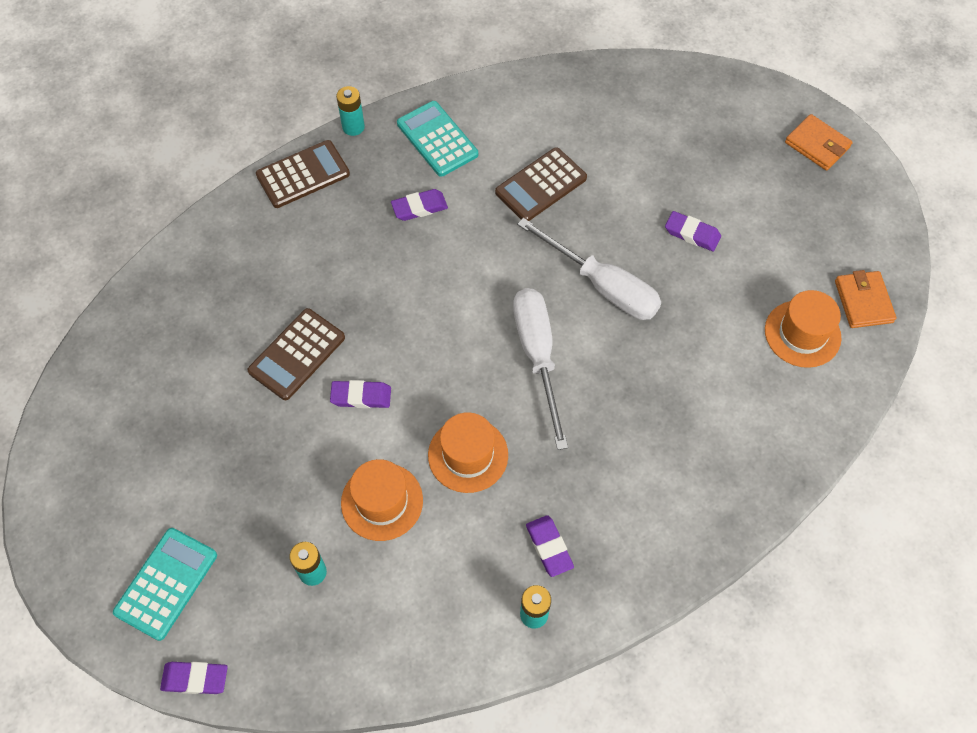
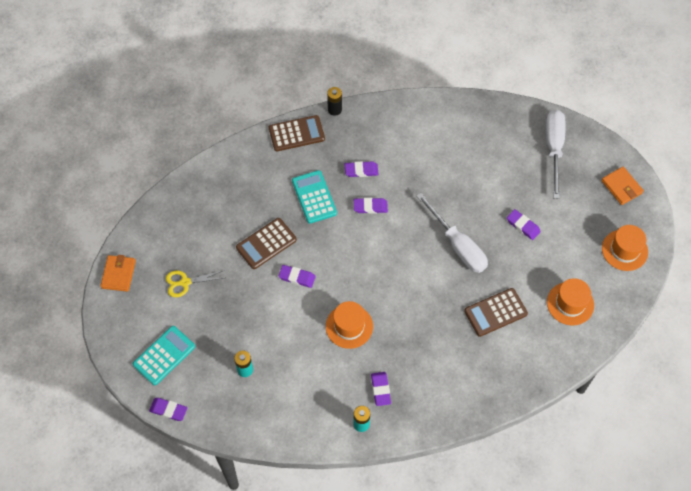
camera: 15 degrees right, 0 degrees up
(176, 449) = (185, 282): none -> yellow scissors
(353, 127) = (334, 109): turquoise battery -> black battery
(382, 501) = (293, 340): orange hat -> orange hat (624, 250)
(437, 139) = (383, 129): turquoise calculator -> turquoise calculator (314, 197)
(449, 259) = (370, 207): none -> purple eraser
(538, 356) = (406, 278): white screwdriver -> white screwdriver (554, 148)
(541, 185) = (439, 173): brown calculator -> brown calculator (495, 312)
(863, 301) = (615, 293): orange wallet -> orange wallet (118, 274)

